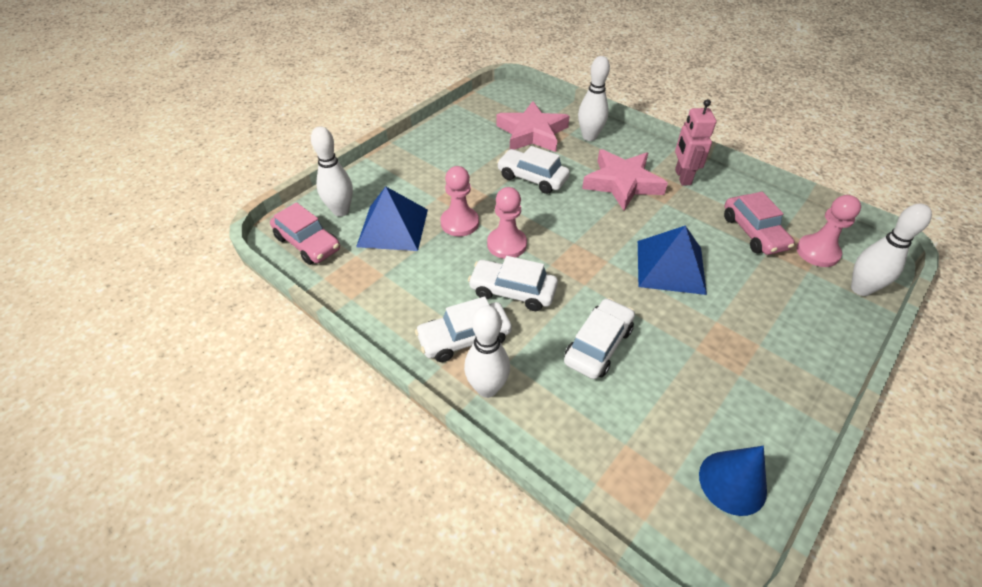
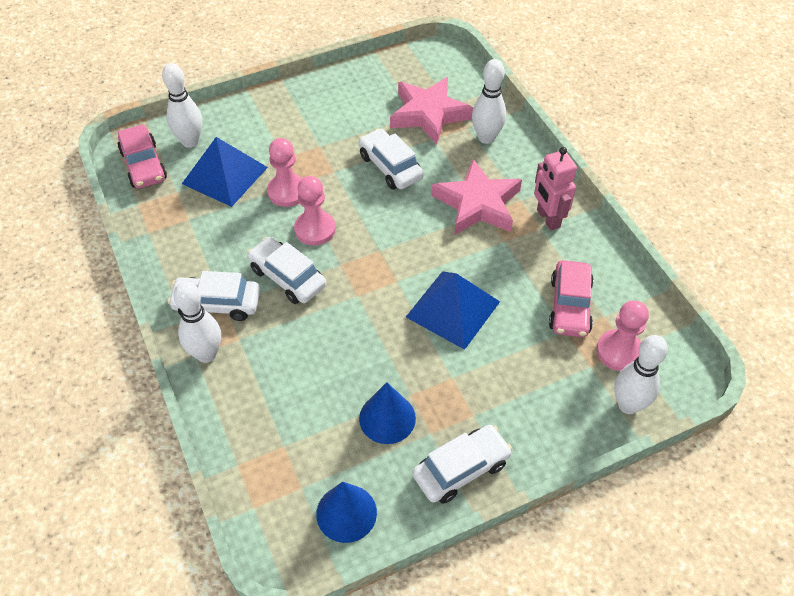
camera: 25 degrees right, 5 degrees up
(598, 345) = (325, 356): white car -> white car (461, 469)
(682, 177) = (548, 219): pink robot -> pink robot turned 45 degrees counterclockwise
(694, 377) = (387, 418): none -> blue cone

